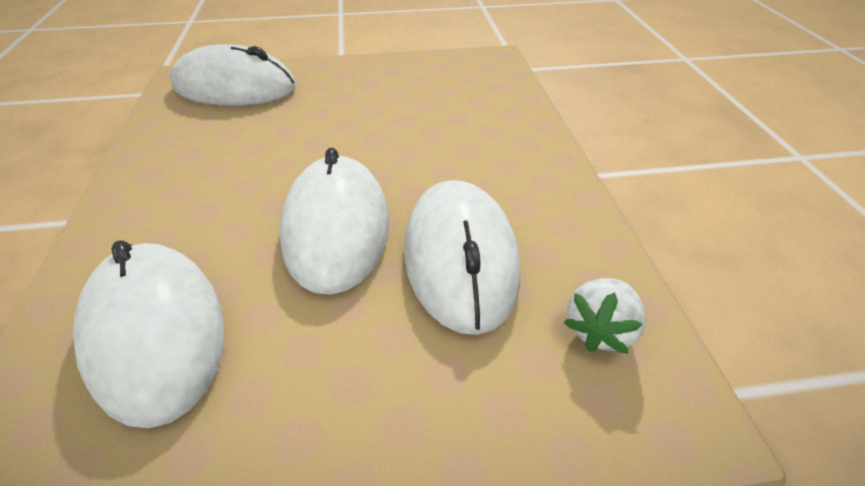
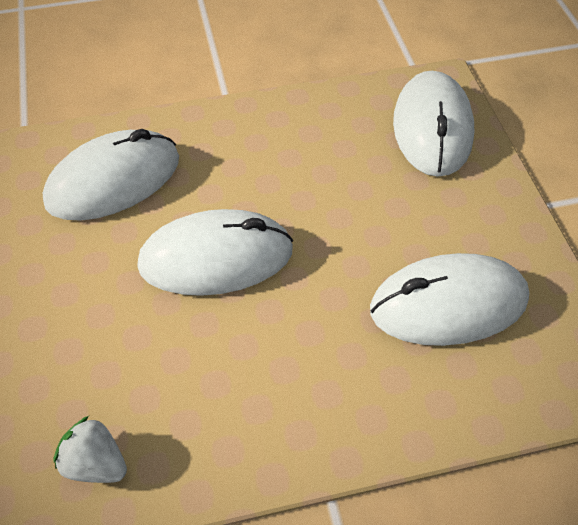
camera: 85 degrees right, 10 degrees up
(460, 257) = (180, 354): white mouse -> white mouse (448, 304)

